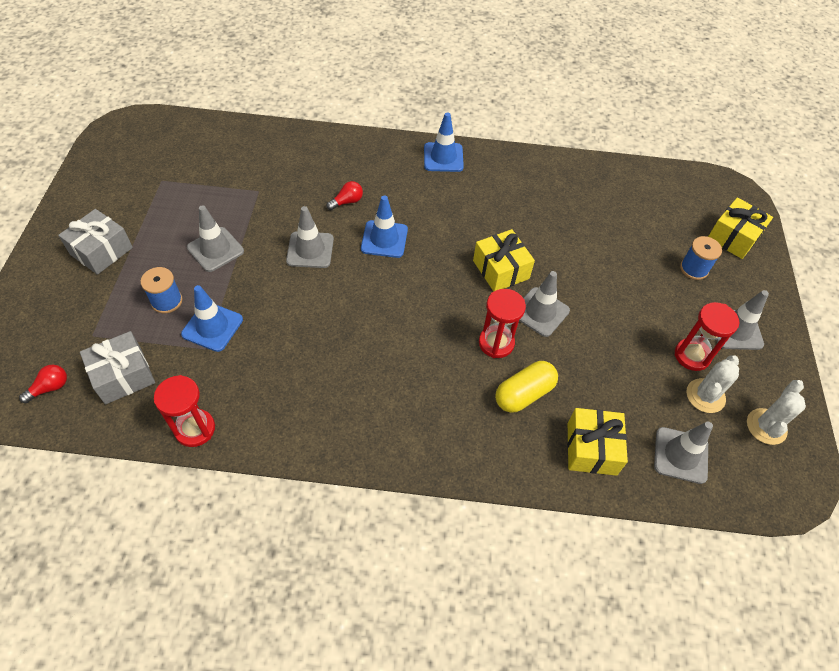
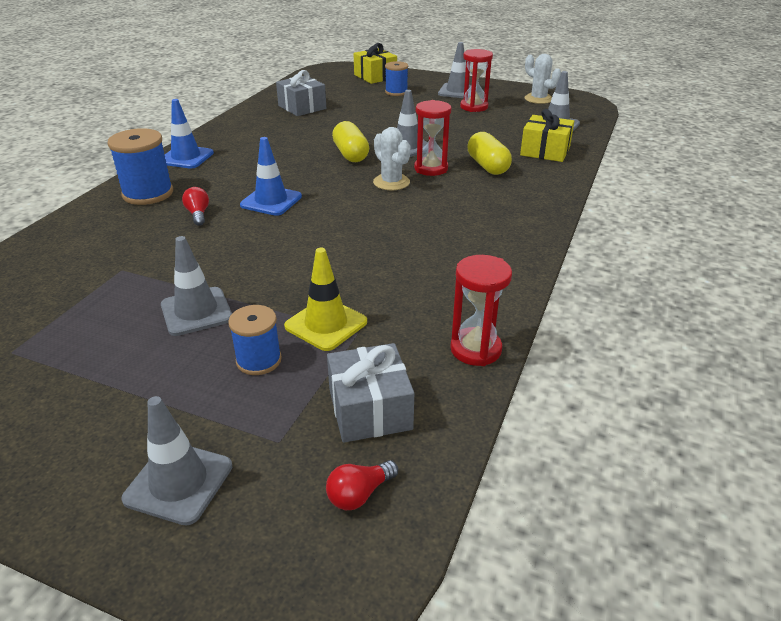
camera: 70 degrees left, 20 degrees down
(50, 388) = (359, 494): red light bulb -> red light bulb turned 105 degrees counterclockwise
(101, 251) = (107, 425): grey gift -> grey gift (302, 107)
(212, 327) = (326, 324): blue traffic cone -> yellow traffic cone
(310, 250) = (252, 244): grey traffic cone -> grey traffic cone (179, 482)
(370, 160) = (148, 193): none -> blue spool
(500, 270) = (351, 154): yellow gift -> yellow capsule
(705, 396) = (509, 110): white cactus -> white cactus (391, 182)

